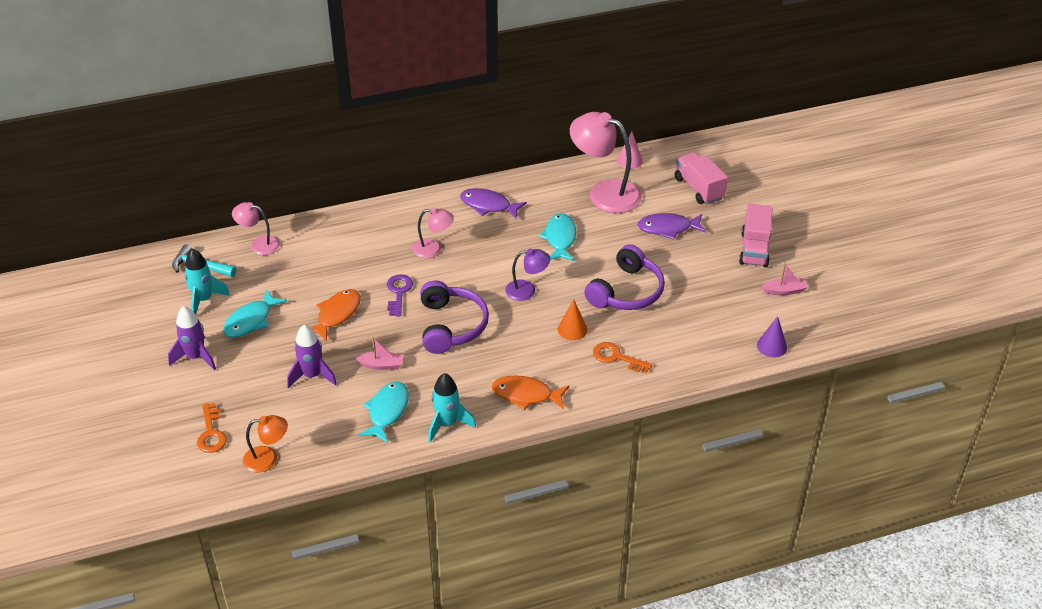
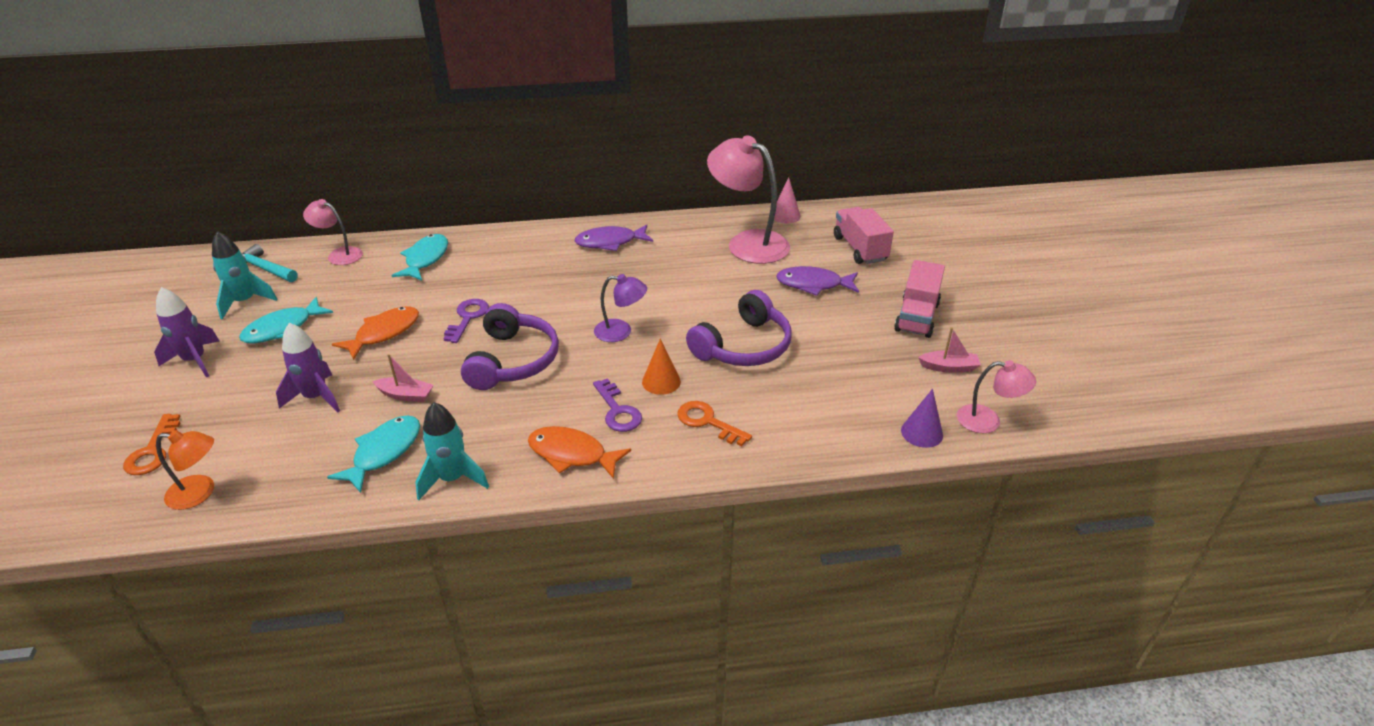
camera: 10 degrees right, 5 degrees down
(433, 249) = (529, 278): pink lamp -> pink lamp (988, 421)
(488, 205) = (610, 242): purple fish -> purple fish turned 45 degrees counterclockwise
(547, 357) = (617, 411): none -> purple key
(560, 238) = (680, 282): turquoise fish -> turquoise fish (425, 259)

